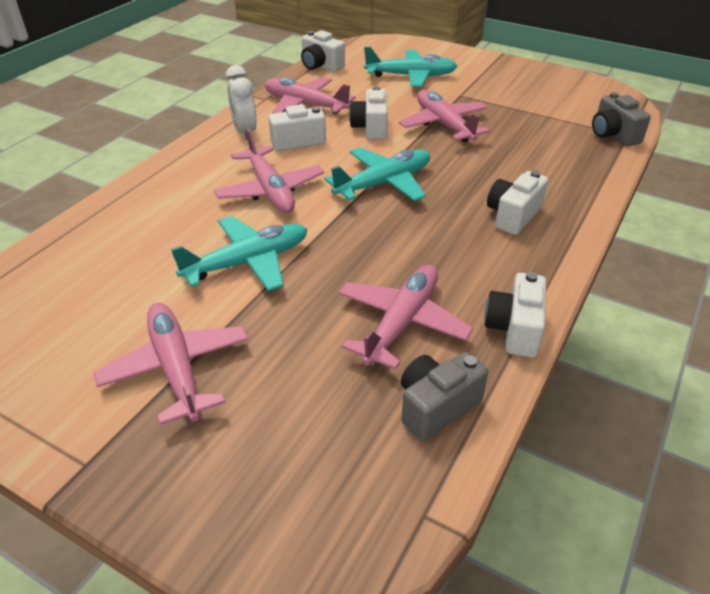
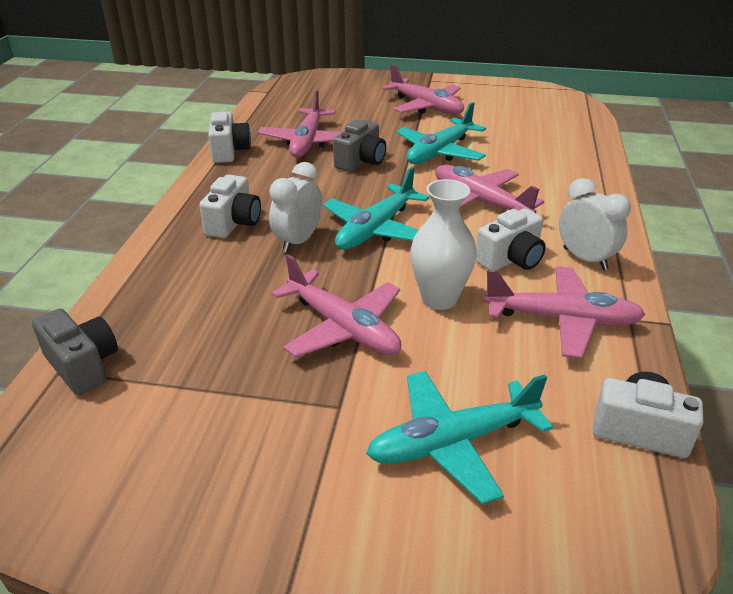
camera: 160 degrees right, 5 degrees down
(371, 128) = (439, 299): white camera -> white vase
(436, 407) = (272, 116): grey camera -> grey camera (361, 161)
(456, 186) = (298, 241): none -> white clock

